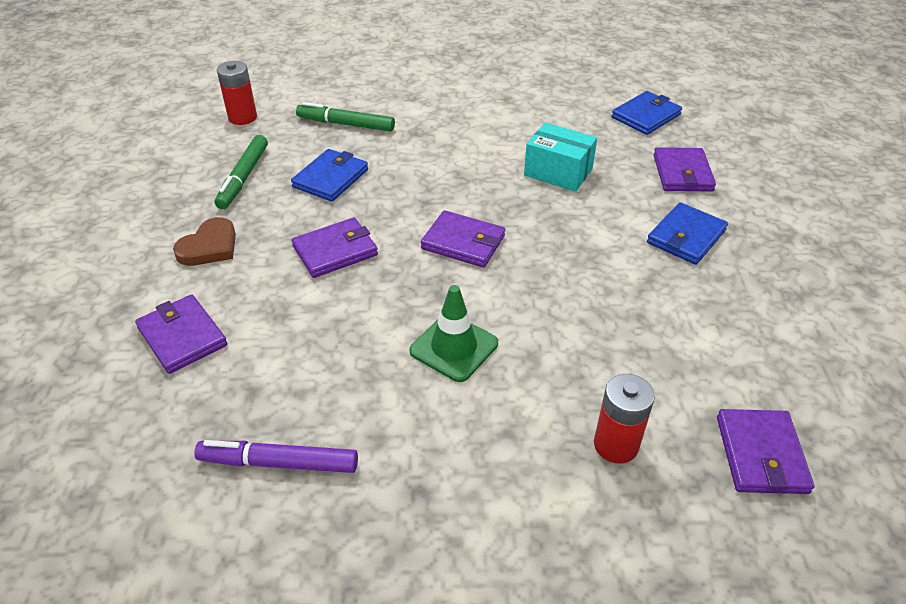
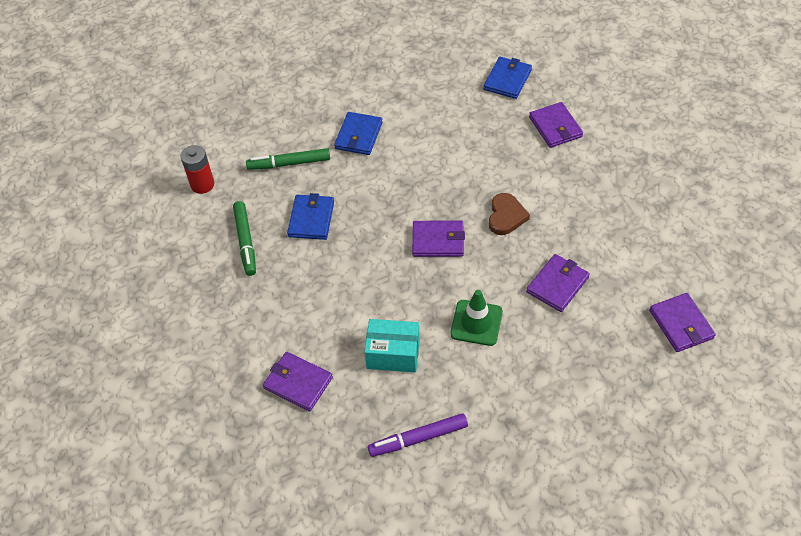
camera: 20 degrees left, 10 degrees up
(209, 246) = (264, 309): brown heart -> brown heart (506, 216)
(335, 251) = (355, 280): purple wallet -> purple wallet (557, 284)
(558, 172) = (470, 156): turquoise box -> turquoise box (393, 354)
(616, 445) = (601, 350): red battery -> none
(686, 237) = (580, 183): blue wallet -> blue wallet (358, 136)

